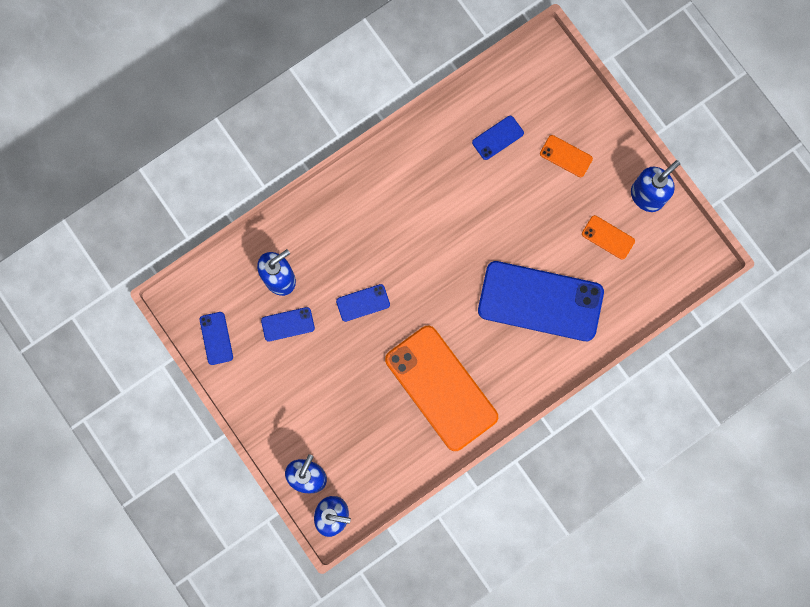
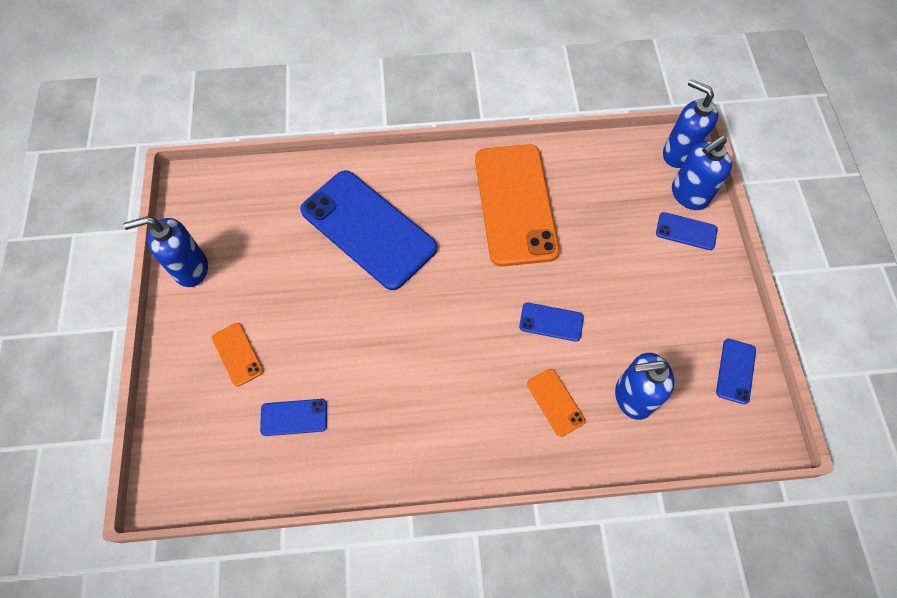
camera: 150 degrees left, 15 degrees down
(288, 324) = (646, 343): blue phone -> blue phone (686, 231)
(608, 237) = (259, 251): orange phone -> orange phone (555, 402)

